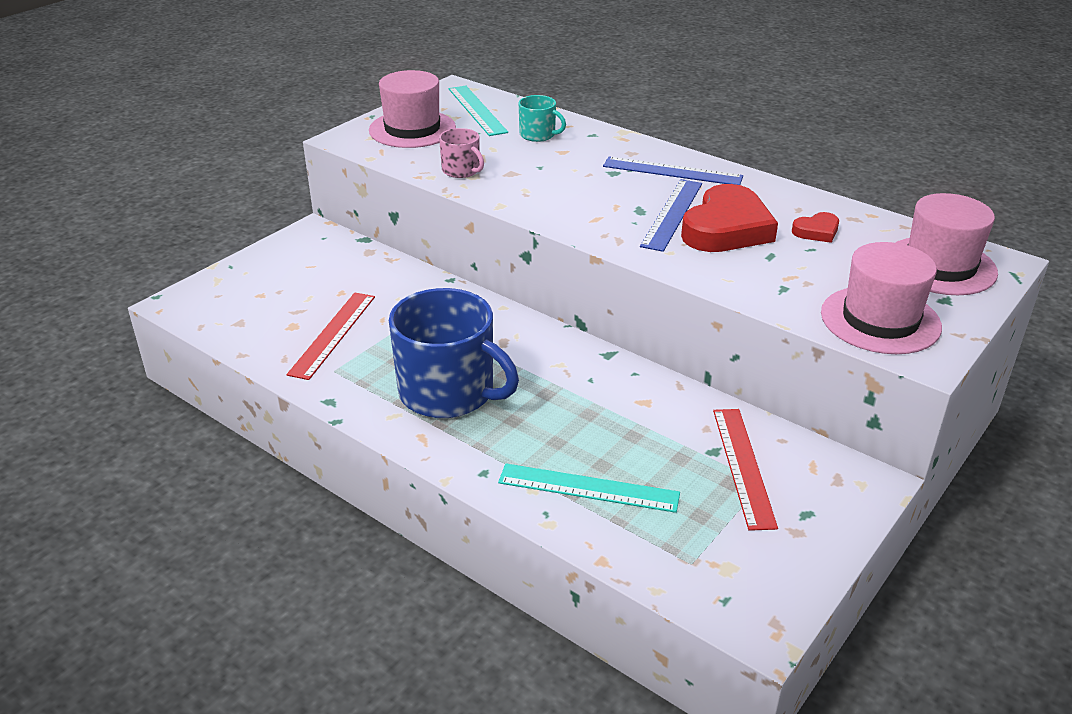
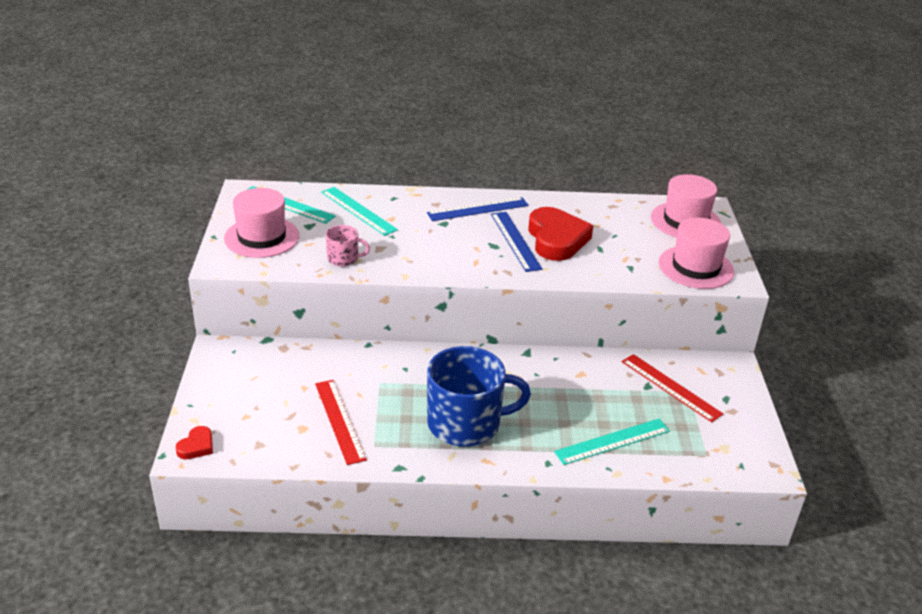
camera: 40 degrees left, 0 degrees up
(538, 135) = (358, 211): turquoise mug -> turquoise ruler
(816, 231) = (604, 222): red heart -> red heart (196, 446)

